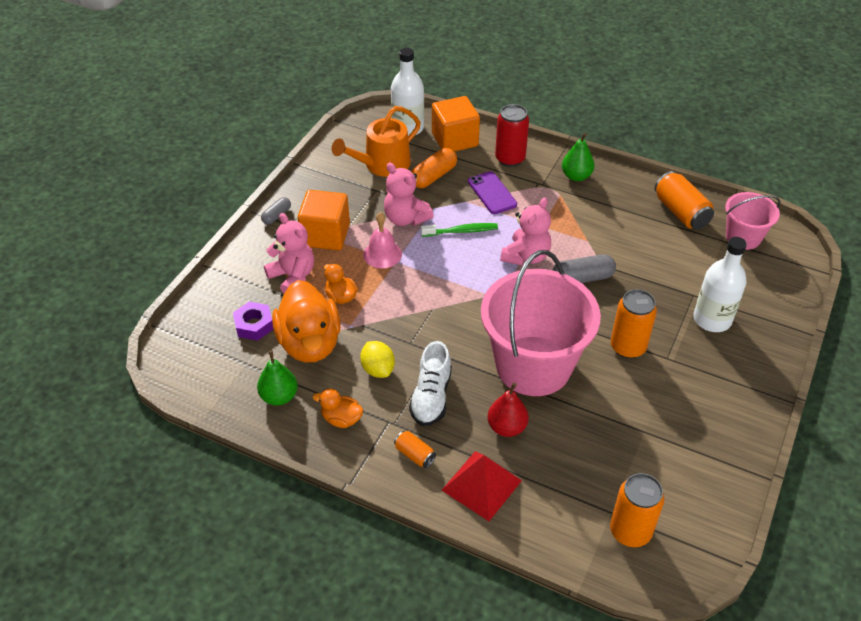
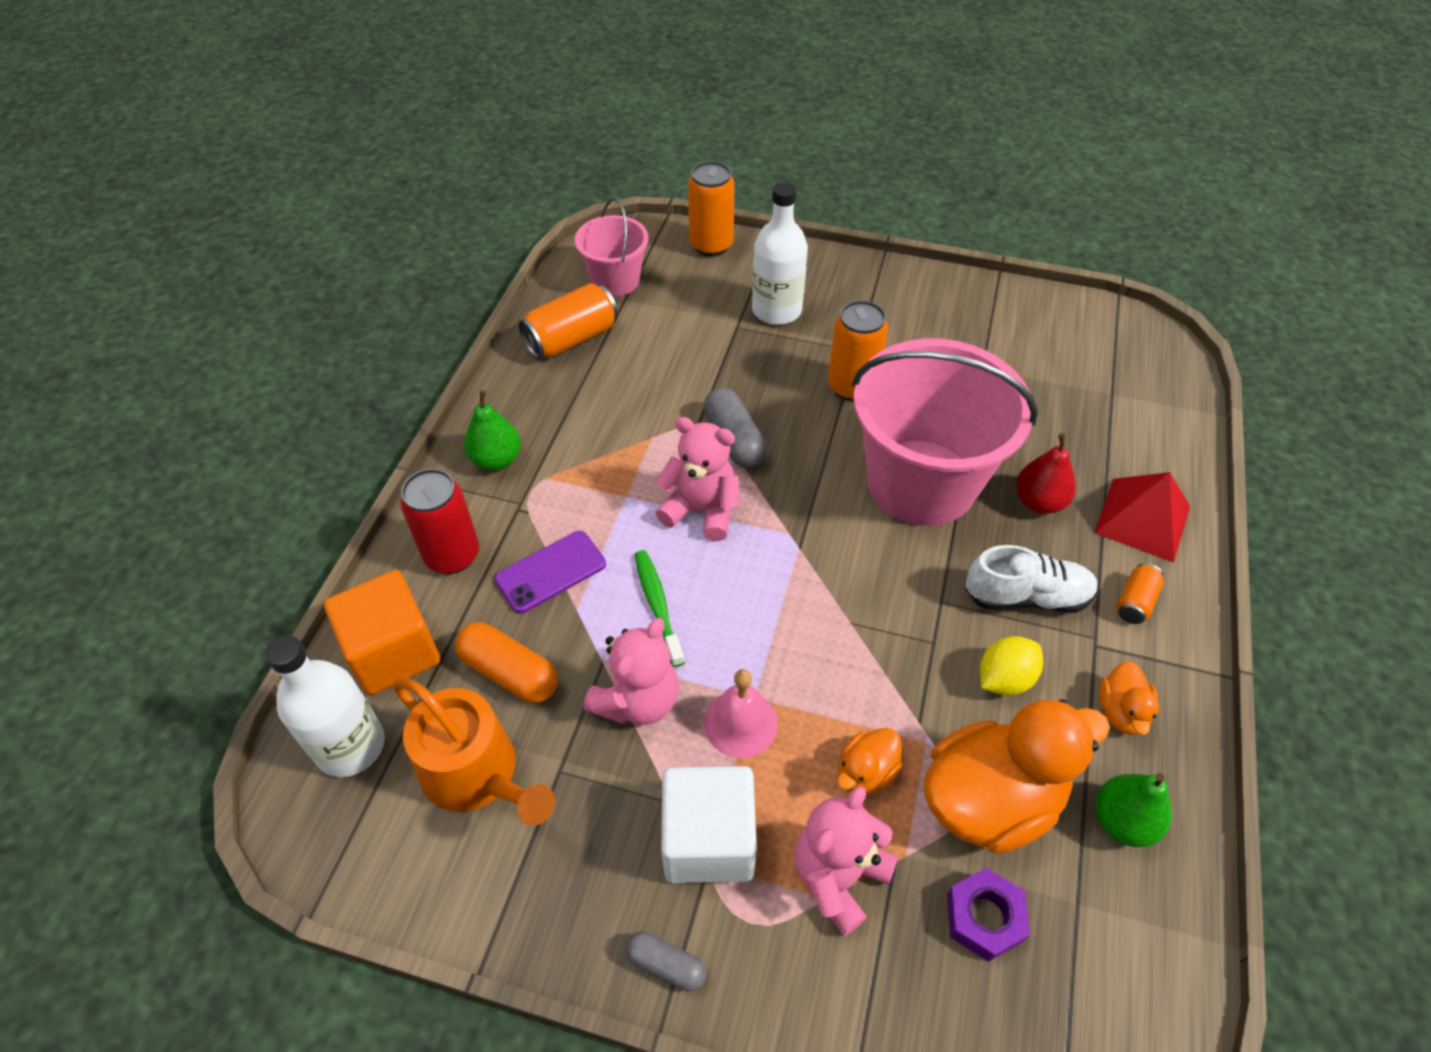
camera: 100 degrees left, 5 degrees up
(326, 235) = (708, 840): orange cube -> white cube
(630, 531) = (1128, 377): orange can -> orange can (711, 245)

